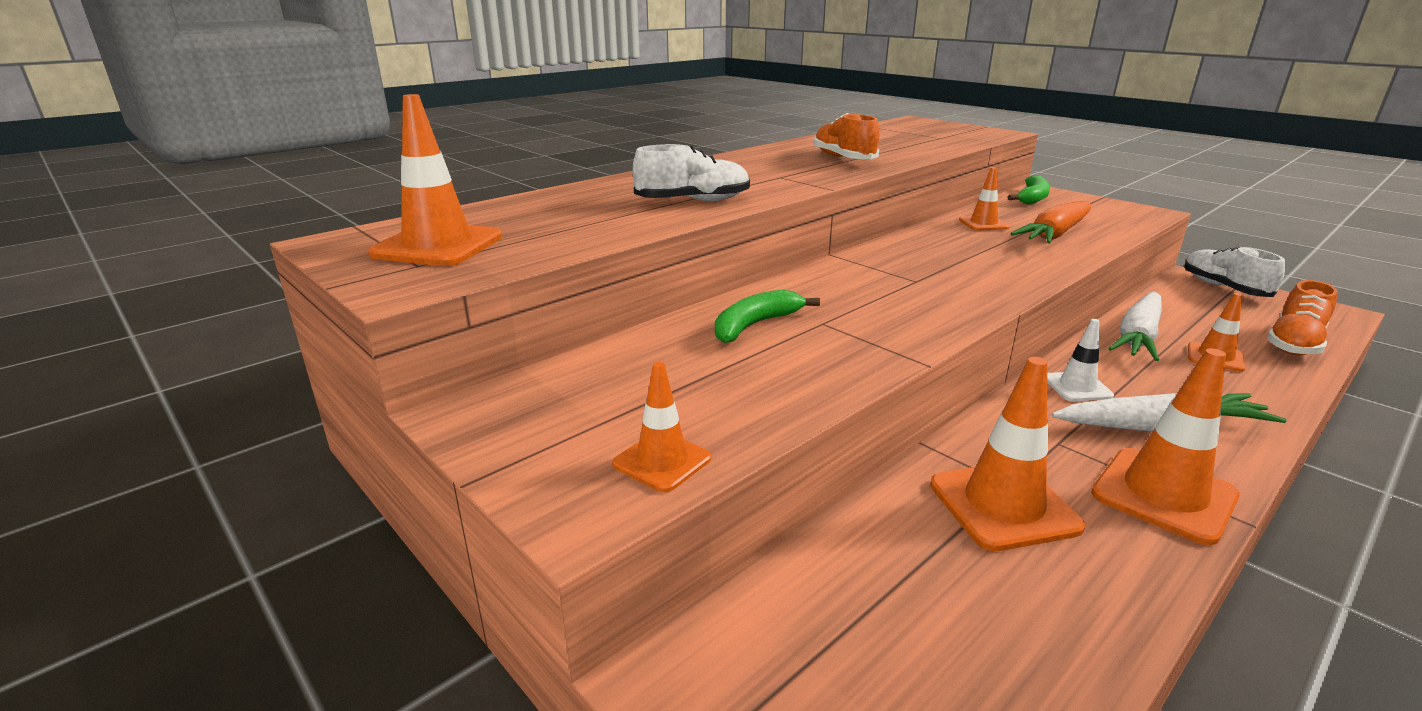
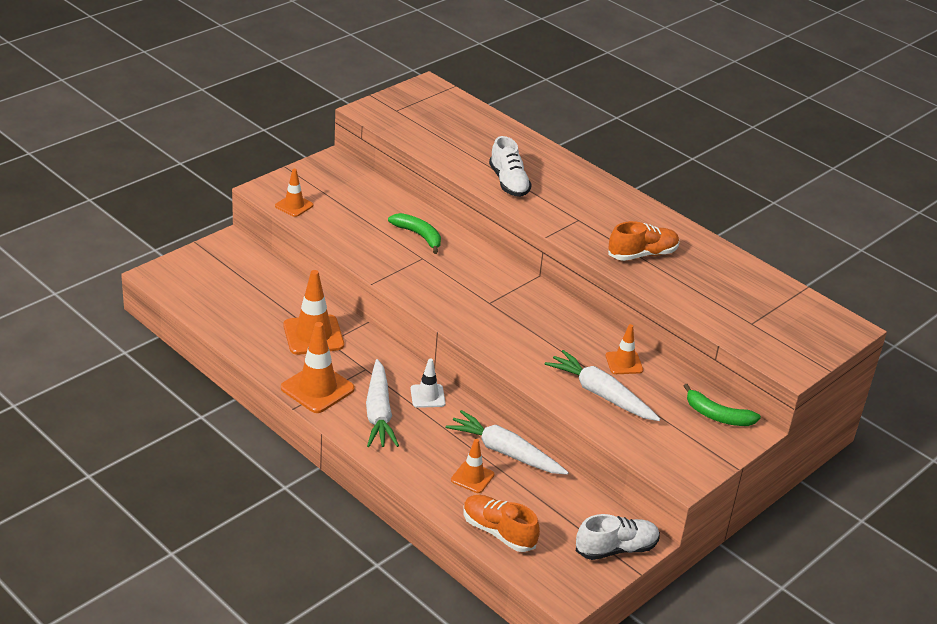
camera: 85 degrees right, 10 degrees up
(438, 246) = (422, 112): orange traffic cone -> none
(1055, 234) = (601, 394): orange carrot -> white carrot

